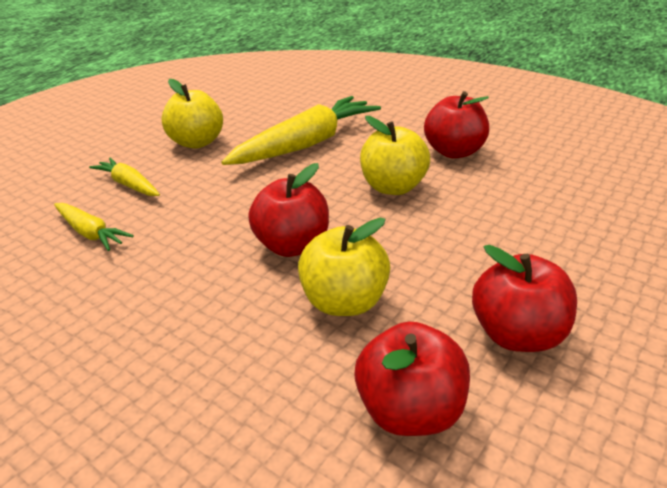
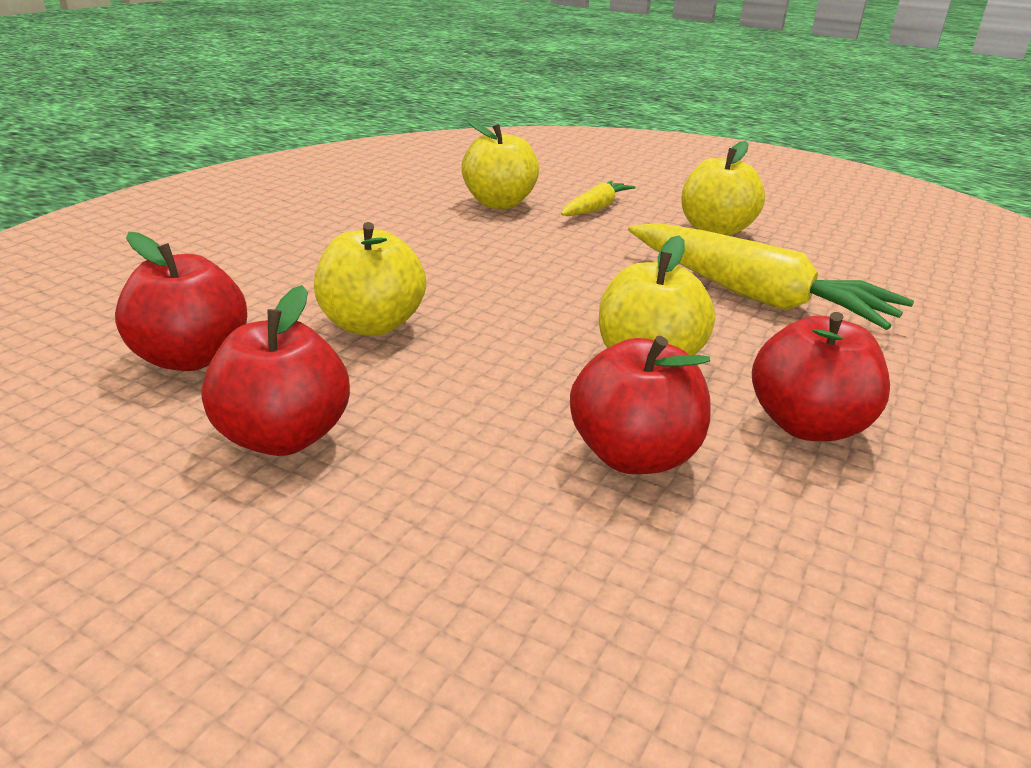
camera: 80 degrees right, 5 degrees down
(90, 233) = (499, 203): yellow carrot -> yellow apple
(293, 246) = (482, 294): red apple -> red apple (633, 456)

